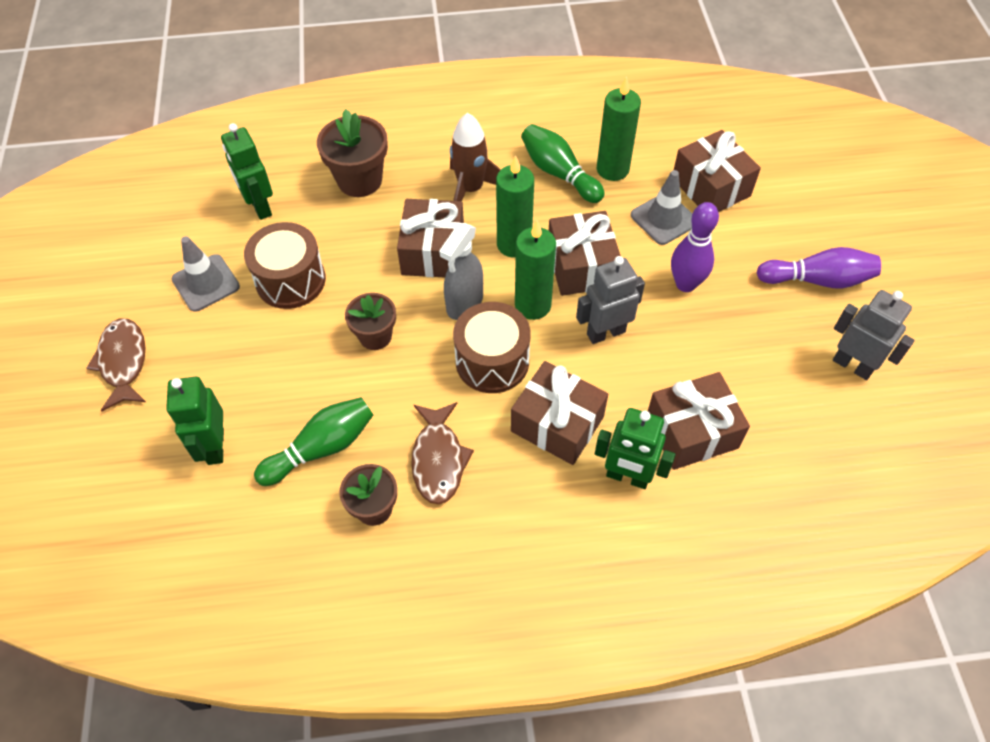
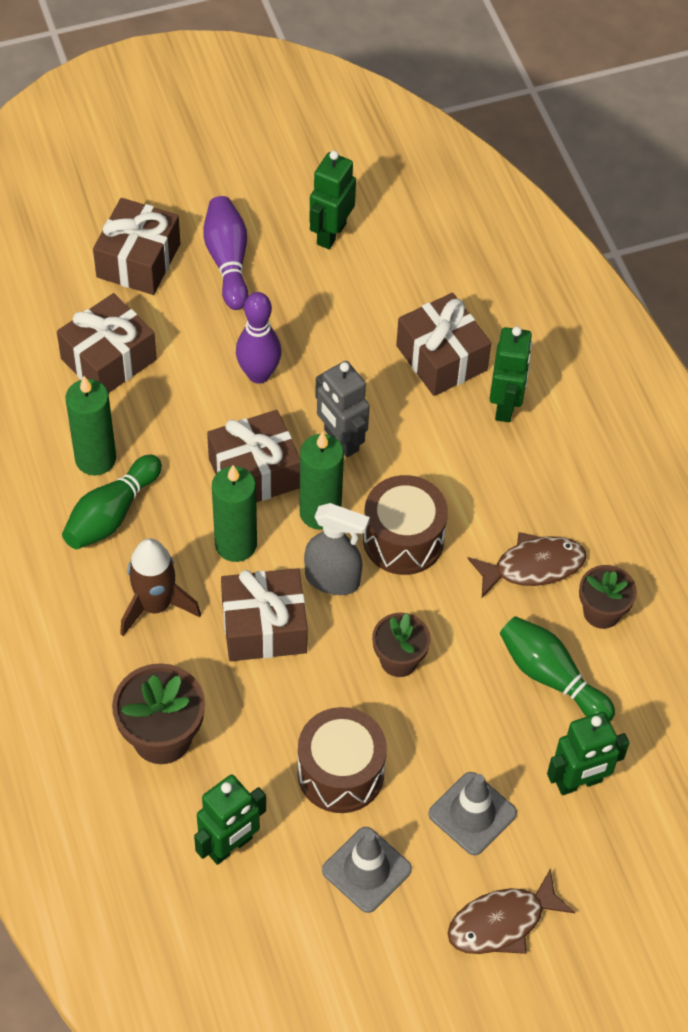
camera: 105 degrees left, 0 degrees up
(557, 424) = (463, 470): brown gift -> brown gift (138, 260)
(664, 219) = (167, 401): grey traffic cone -> grey traffic cone (472, 813)
(852, 365) = (331, 234): grey robot -> green robot

